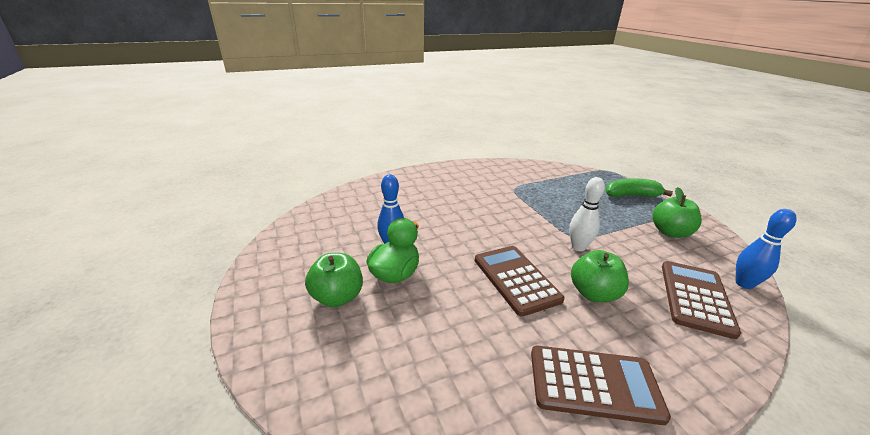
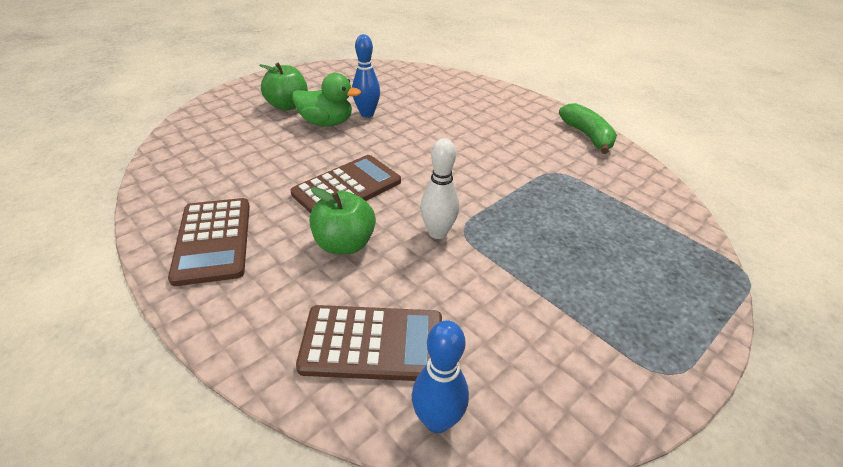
camera: 70 degrees right, 10 degrees up
(631, 195) = (659, 301): green banana -> green banana (587, 136)
(670, 232) = (552, 341): green apple -> none

